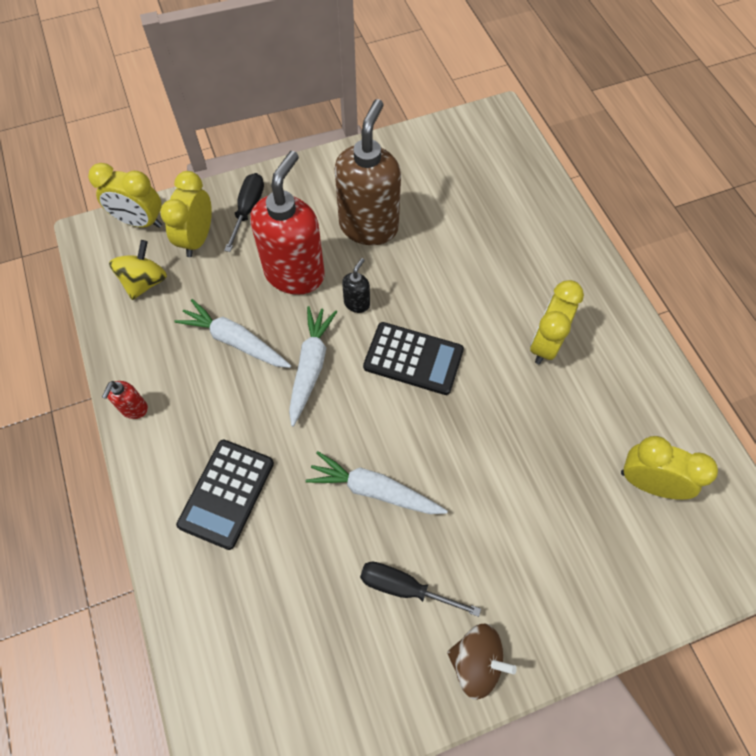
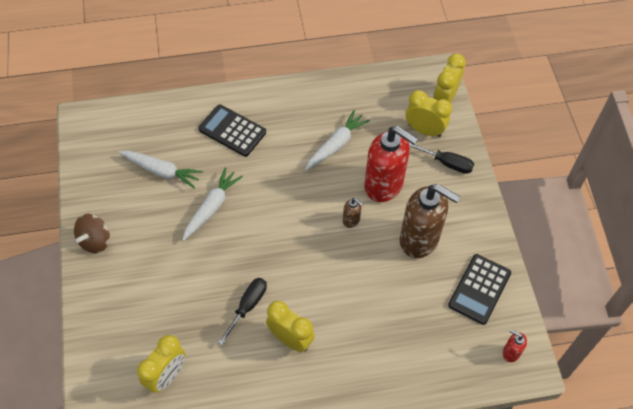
camera: 100 degrees right, 5 degrees down
(134, 409) = (300, 89): red soap dispenser -> red soap dispenser (510, 352)
(145, 282) = (393, 99): yellow spinning top -> none
(310, 367) = (306, 185): white carrot -> white carrot (161, 171)
(357, 303) = (351, 220): black soap dispenser -> brown soap dispenser
(405, 588) = (148, 212): black screwdriver -> black screwdriver (247, 307)
(413, 359) = (298, 247): black calculator -> black calculator (479, 289)

